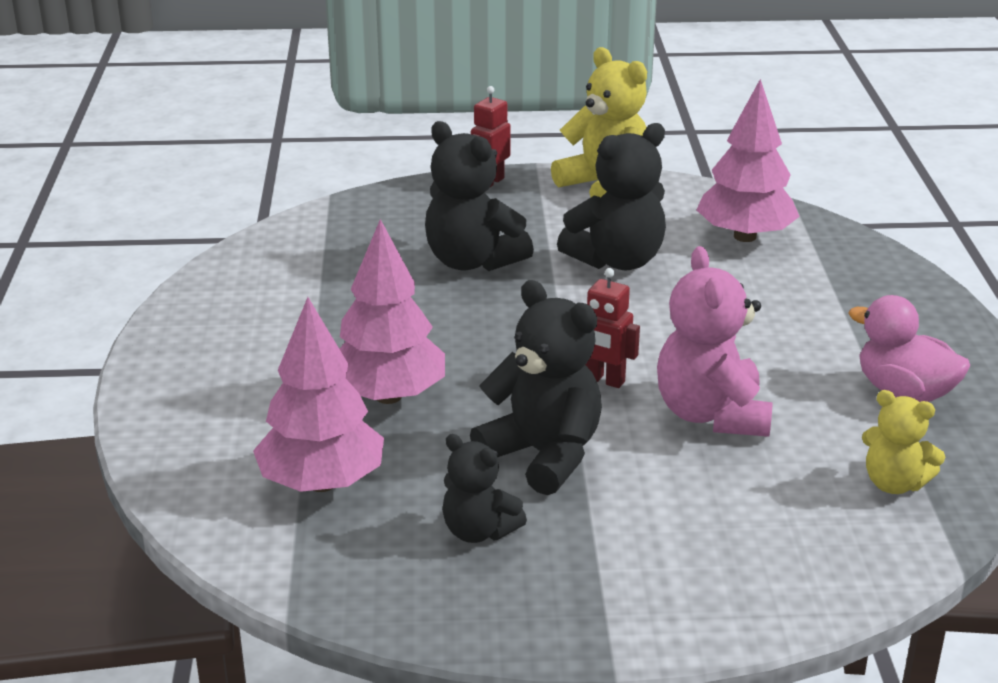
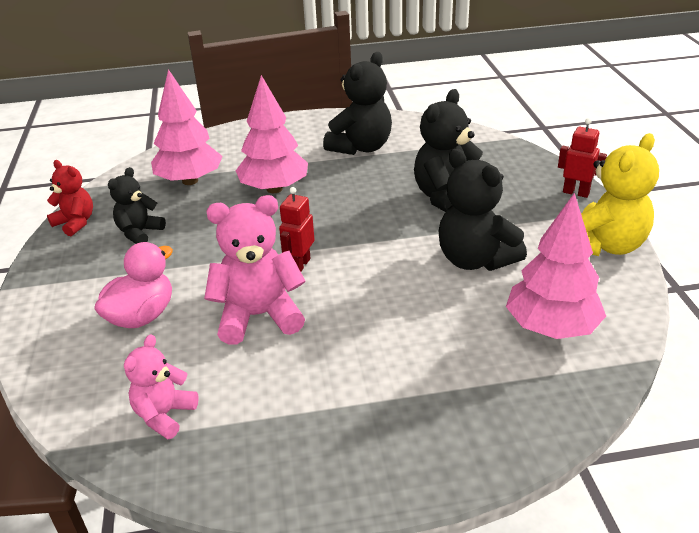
camera: 85 degrees right, 5 degrees up
(422, 612) = (75, 223): none -> red teddy bear
(543, 455) = (211, 248): black teddy bear -> black teddy bear (361, 147)
(894, 483) = (164, 415): yellow teddy bear -> pink teddy bear
(904, 392) = (297, 428): pink duck -> pink duck (142, 316)

